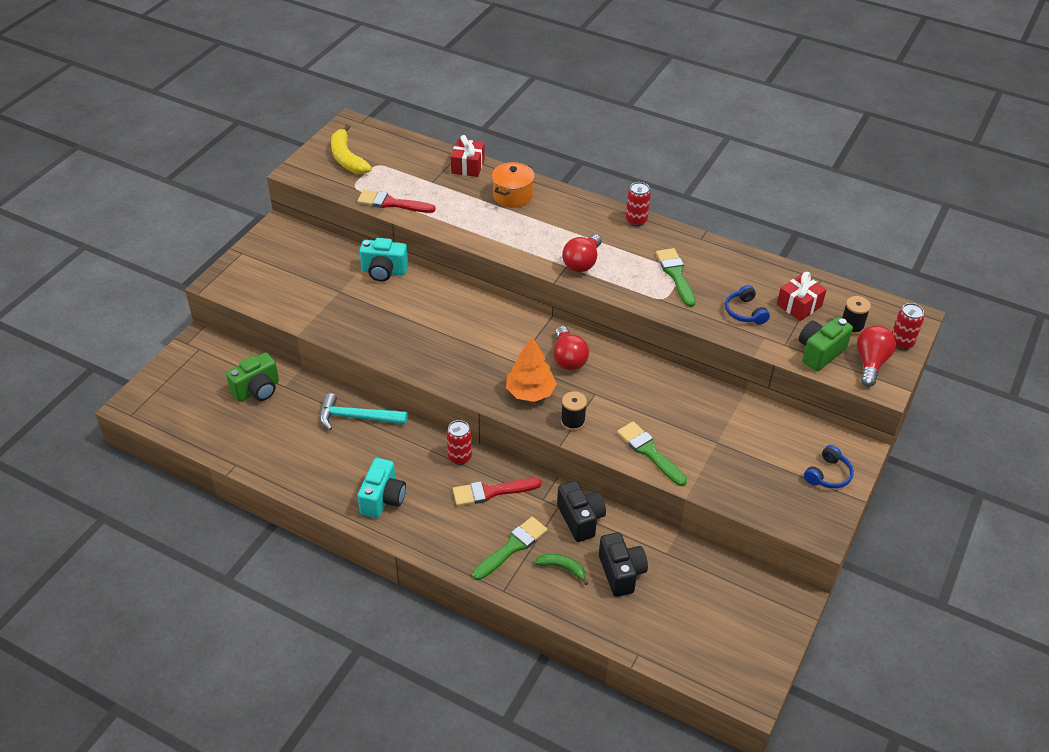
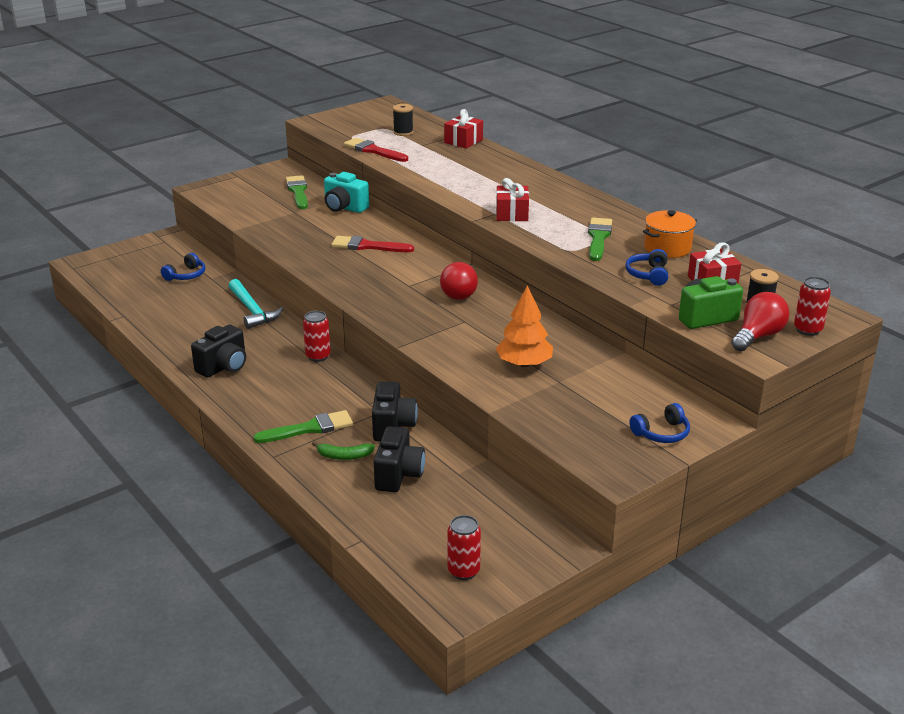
camera: 25 degrees right, 15 degrees down
(257, 390) = (186, 275): green camera -> blue headphones
(347, 158) = (362, 120): yellow banana -> none
(357, 417) = (252, 310): turquoise hammer -> turquoise hammer turned 150 degrees counterclockwise
(383, 499) = (224, 367): turquoise camera -> black camera
(491, 492) = (325, 386): red brush -> red brush (367, 246)
(512, 196) = (487, 164): orange pot -> orange pot (667, 248)
(530, 392) = (403, 307): orange tree -> orange tree (524, 364)
(562, 568) = (344, 456): green banana -> green banana turned 135 degrees clockwise
(573, 421) = (425, 334): black spool -> black spool (403, 132)
(582, 263) = (512, 214): red light bulb -> red gift
(636, 220) = (592, 198): red can -> red can (463, 571)
(649, 452) = (481, 372): green brush -> green brush (298, 191)

